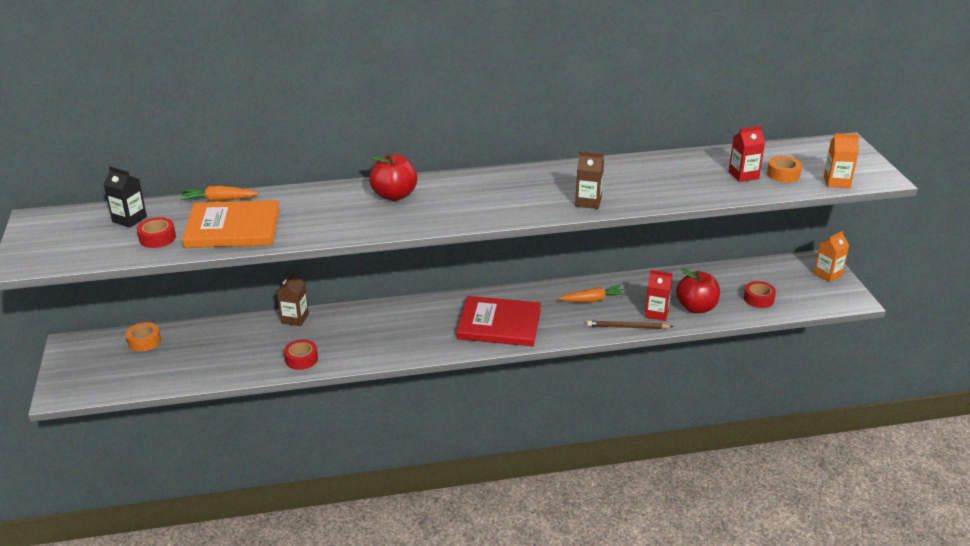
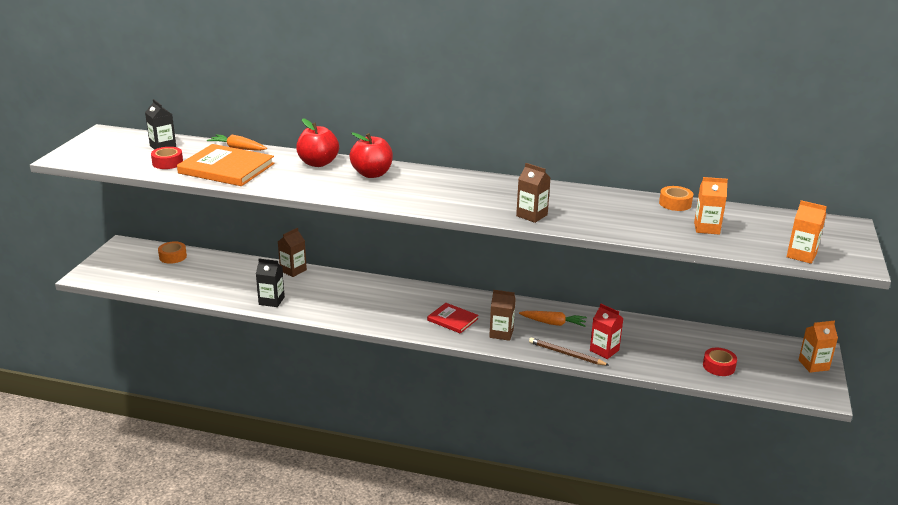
camera: 25 degrees right, 5 degrees down
(301, 359) = (271, 301): red tape -> black carton
(499, 324) = (452, 319): red book -> red book, size x0.55
(555, 324) = (501, 333): none -> brown carton
(696, 308) = (647, 356): red apple -> red apple (318, 163)
(743, 175) = (706, 228): red carton -> orange carton
(783, 174) = (749, 236): orange tape -> orange tape (675, 203)

